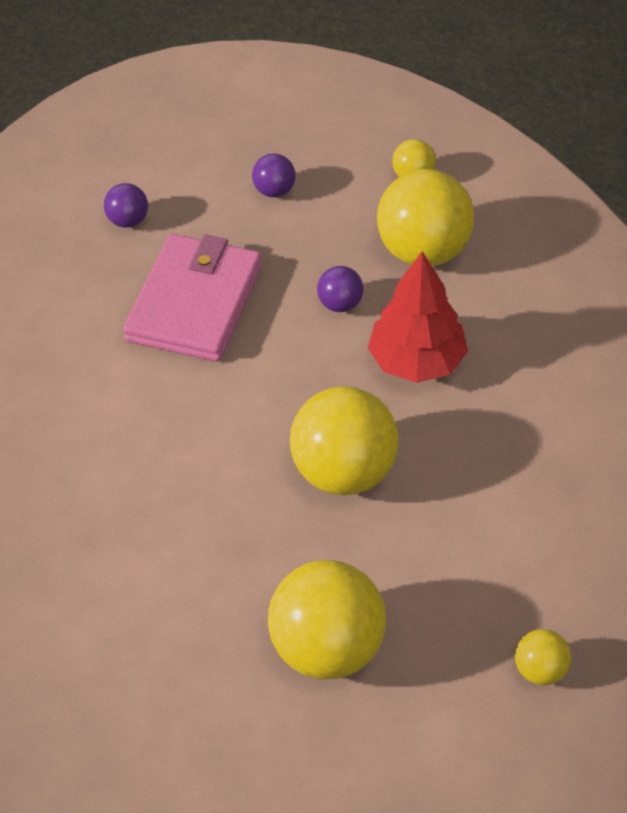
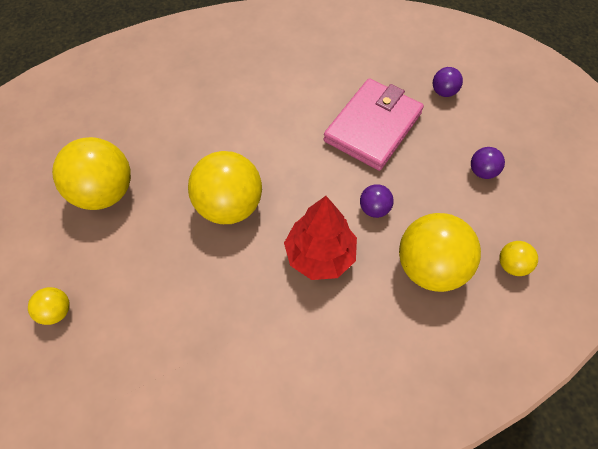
camera: 90 degrees right, 10 degrees up
(195, 303) = (373, 127): pink wallet -> pink wallet turned 75 degrees counterclockwise

